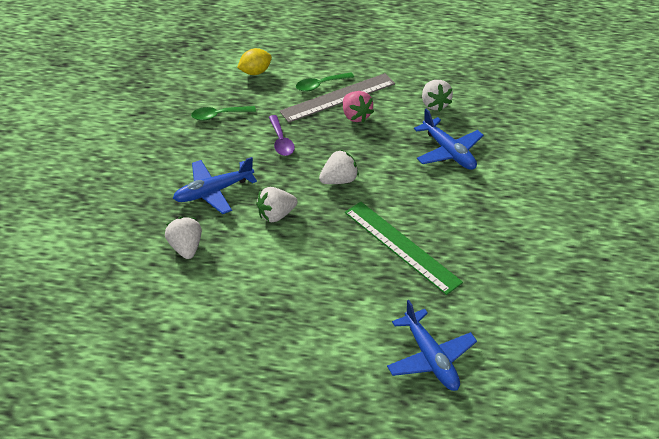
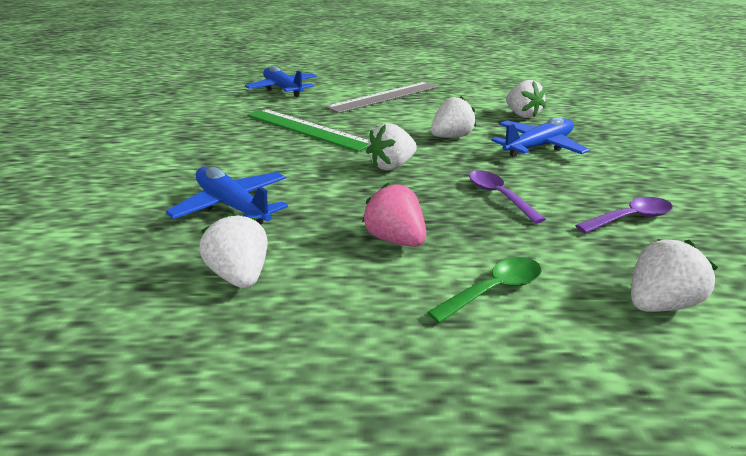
camera: 170 degrees right, 15 degrees down
(219, 115) = (630, 218): green spoon -> purple spoon
(255, 72) = (658, 304): yellow lemon -> white strawberry
(338, 97) = (443, 268): grey ruler -> grey ruler (385, 97)

